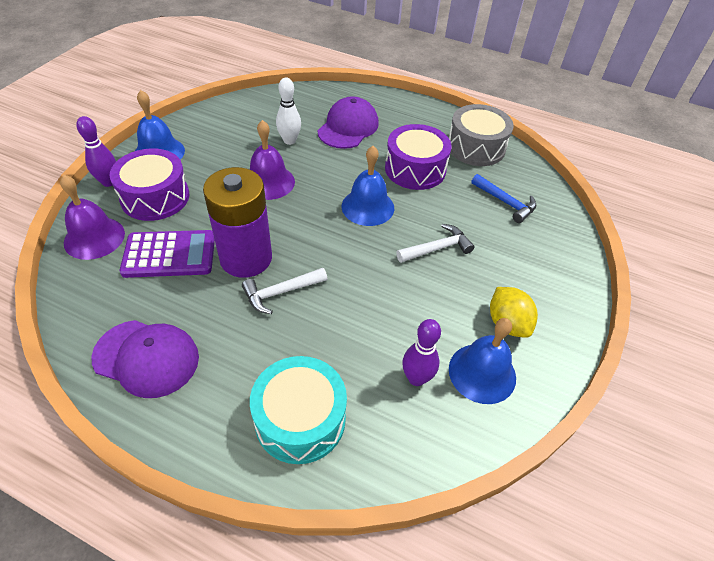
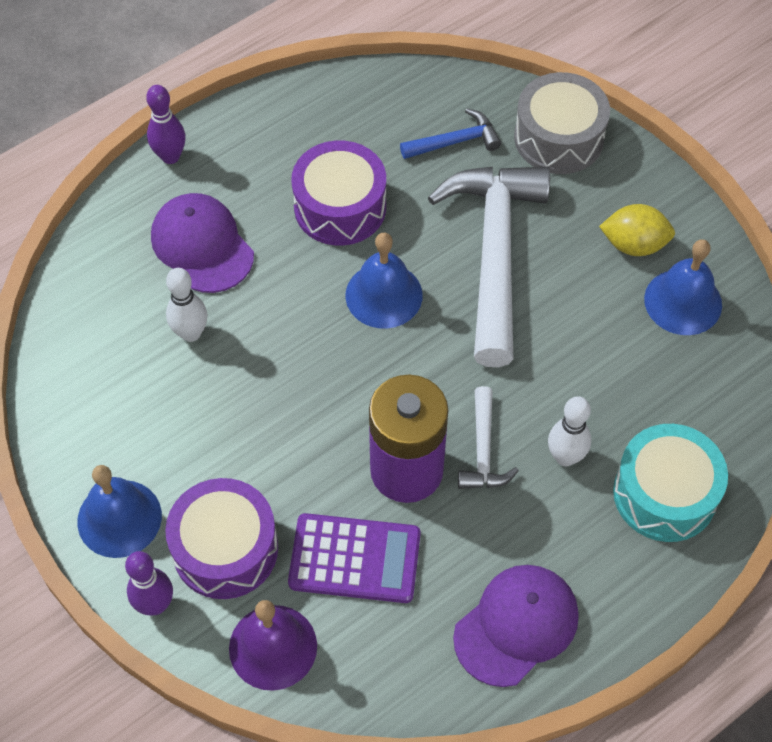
camera: 60 degrees left, 10 degrees up
(169, 254) = (354, 559): purple calculator -> purple calculator turned 75 degrees clockwise
(269, 182) = (270, 393): purple bell -> none
(300, 341) = (565, 457): none -> white bowling pin
(416, 378) = (663, 364): purple bowling pin -> purple bowling pin (170, 156)
(437, 248) = (494, 254): white hammer -> white hammer, size x2.21
(476, 147) = (335, 115): grey drum -> grey drum (558, 138)

